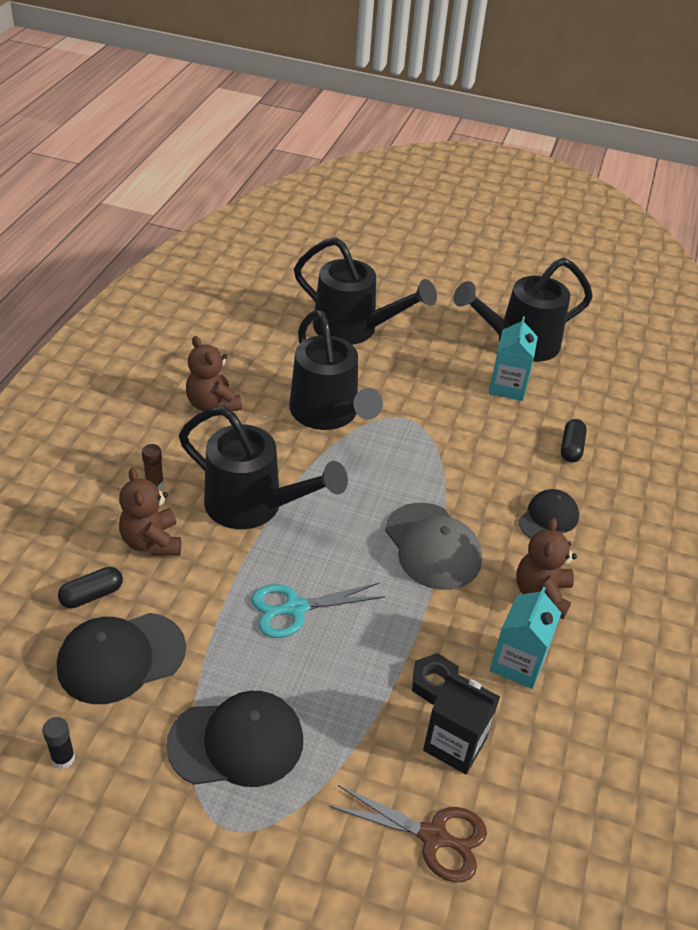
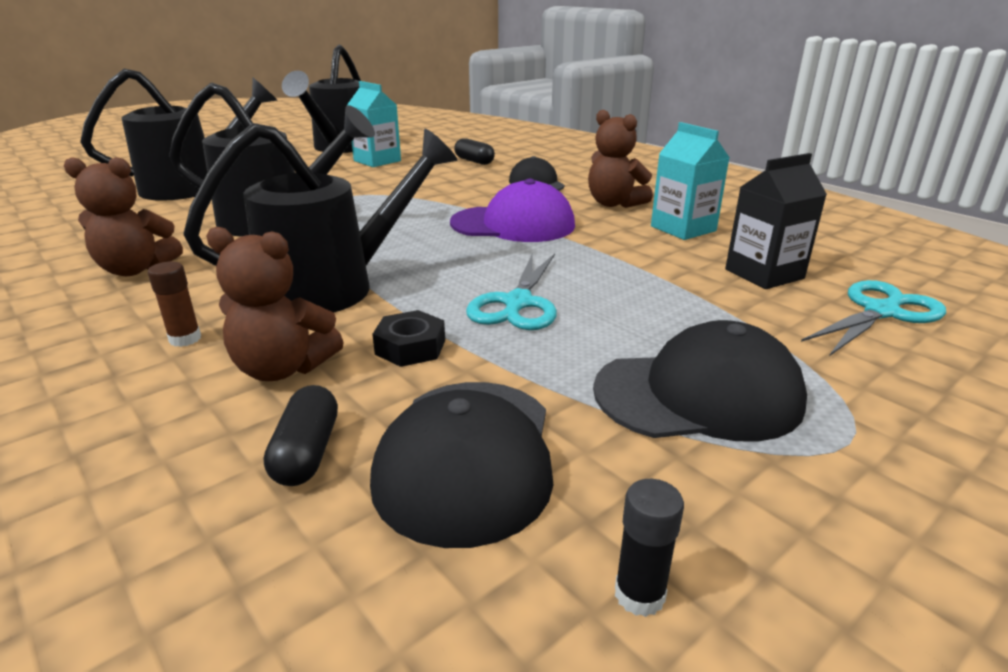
camera: 55 degrees left, 15 degrees down
(236, 742) = (698, 394): black cap -> black cap turned 60 degrees clockwise
(432, 546) = (513, 224): grey cap -> purple cap
(433, 836) = (881, 312): brown scissors -> turquoise scissors
(434, 683) = (682, 264): black nut -> black nut (410, 347)

